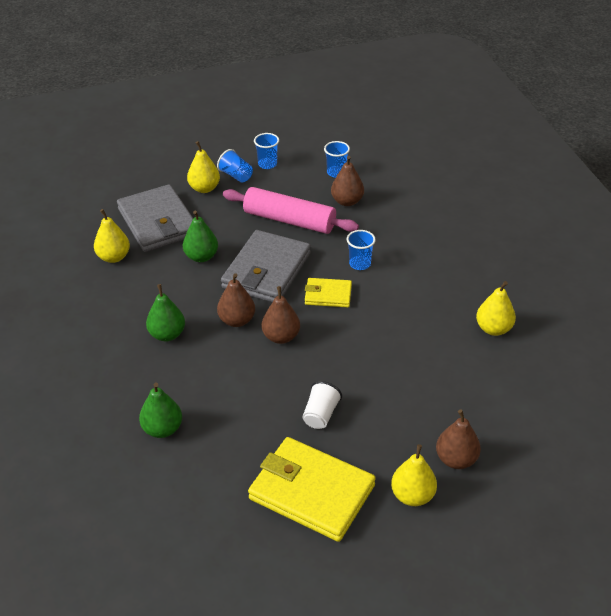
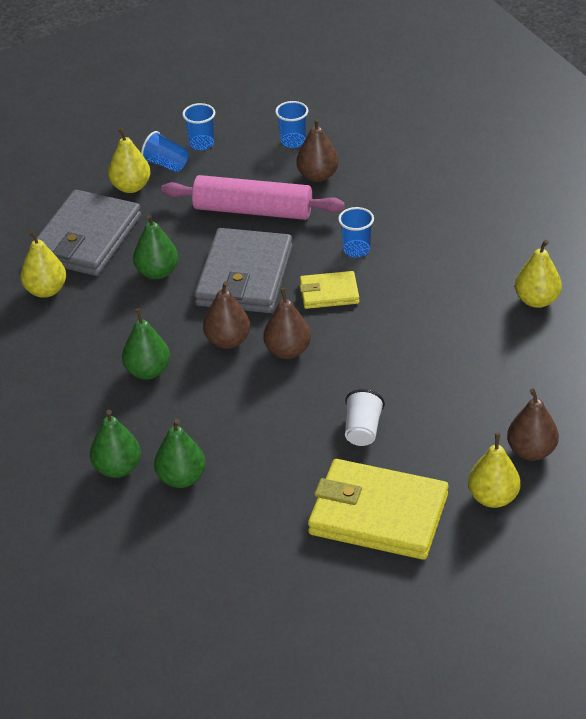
camera: 10 degrees left, 0 degrees up
(116, 411) = (117, 468): none -> green pear
(158, 222) = (86, 238): grey wallet -> grey wallet turned 60 degrees clockwise

